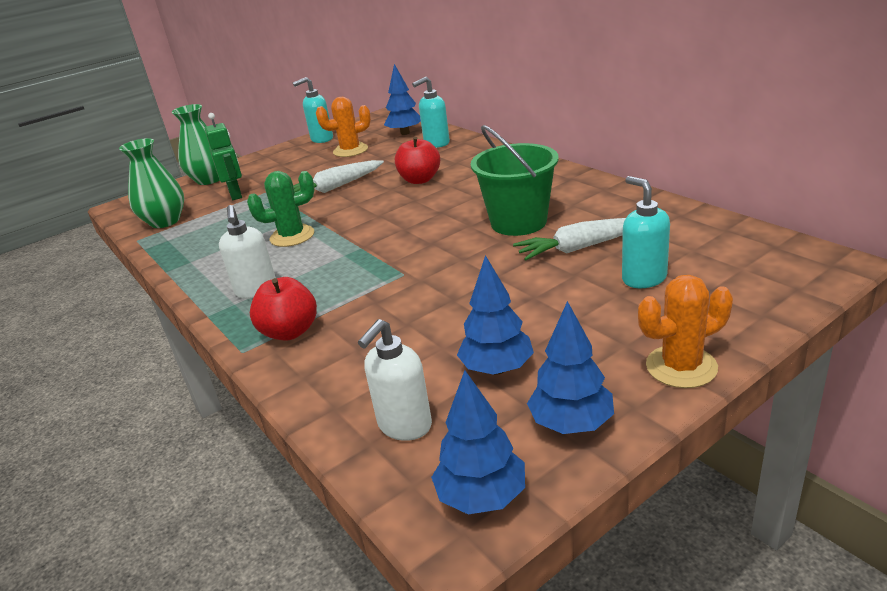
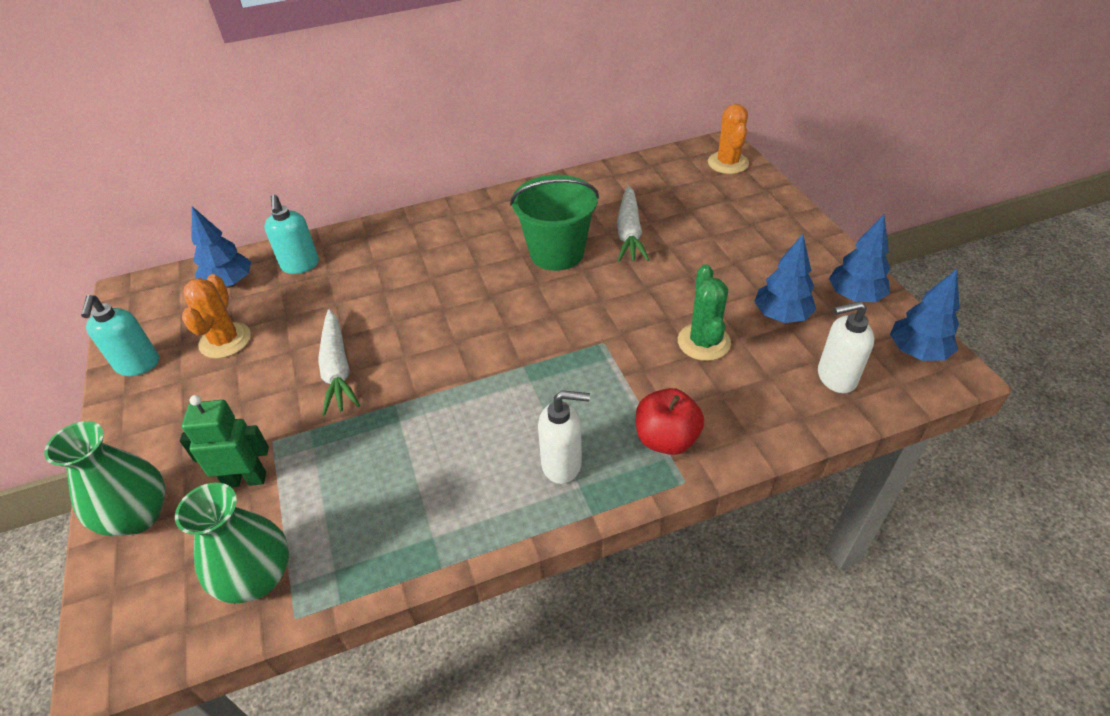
camera: 75 degrees left, 15 degrees up
(292, 236) = (445, 422): green cactus -> green cactus (703, 342)
(404, 426) = (835, 377): white soap dispenser -> white soap dispenser turned 120 degrees clockwise
(420, 180) = (393, 296): red apple -> none
(643, 278) = (696, 218): turquoise soap dispenser -> none
(681, 367) = (810, 236): orange cactus -> orange cactus (728, 163)

